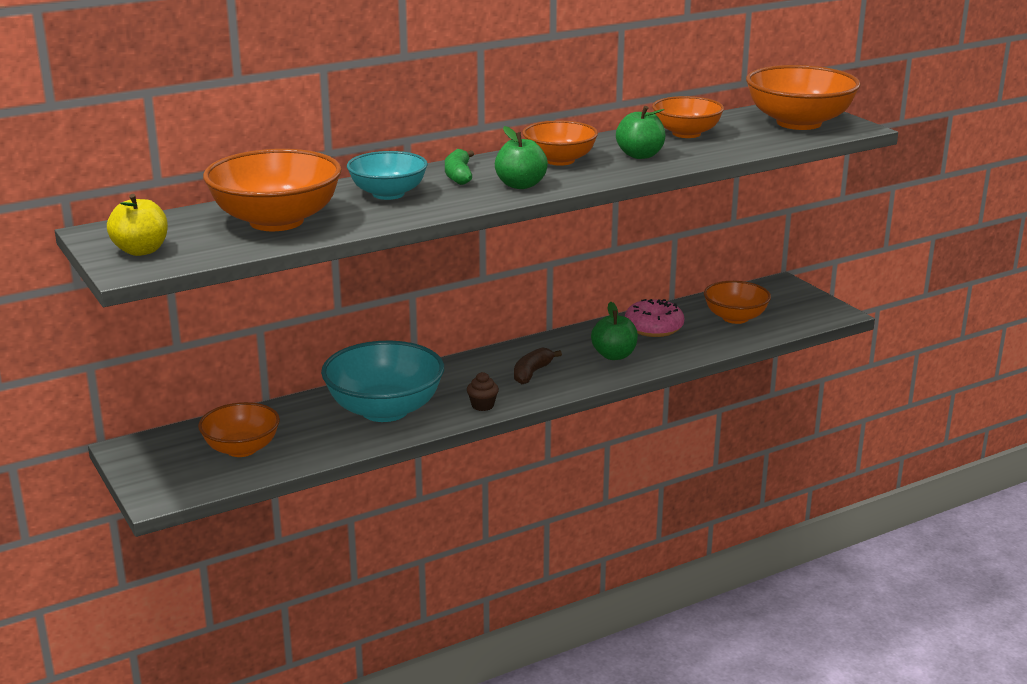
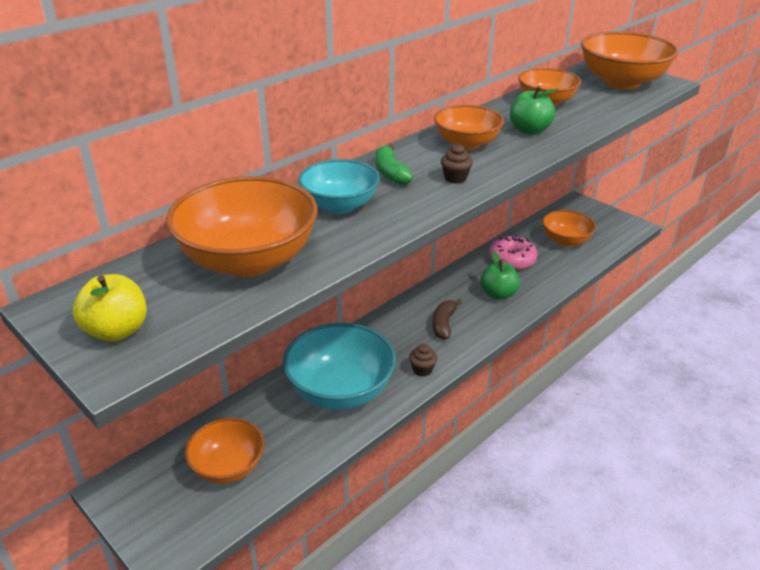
camera: 15 degrees left, 10 degrees up
(520, 185) = (455, 178): green apple -> brown cupcake

